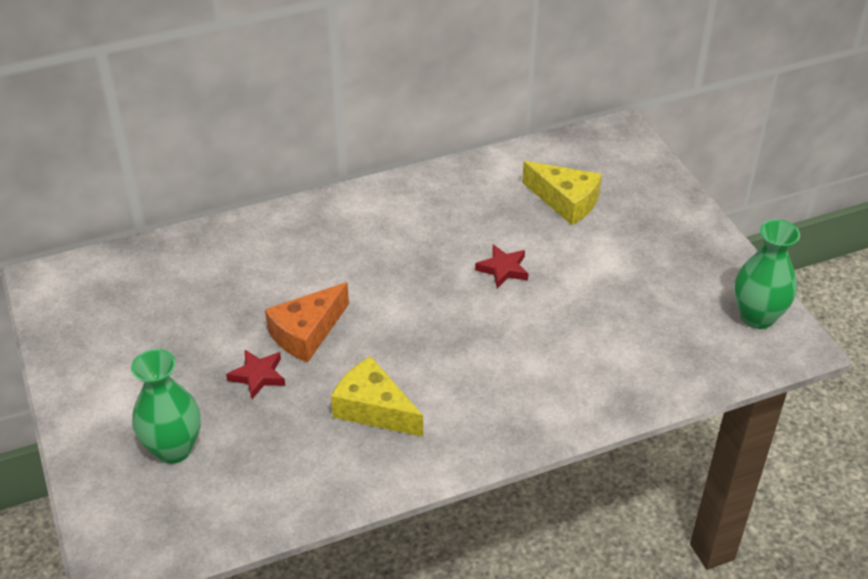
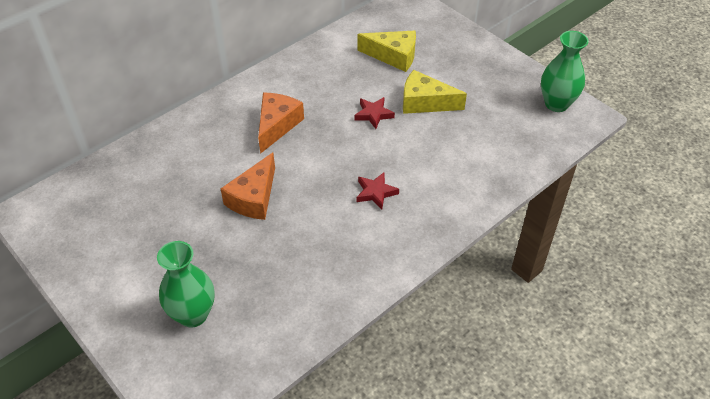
camera: 20 degrees left, 5 degrees up
(258, 376) = (232, 240): red star -> red star (376, 192)
(374, 409) = (330, 240): yellow cheese -> yellow cheese (425, 102)
(376, 253) = (277, 125): none -> orange cheese

